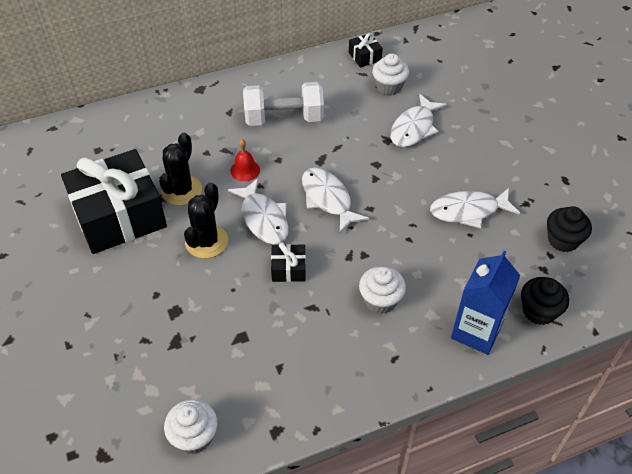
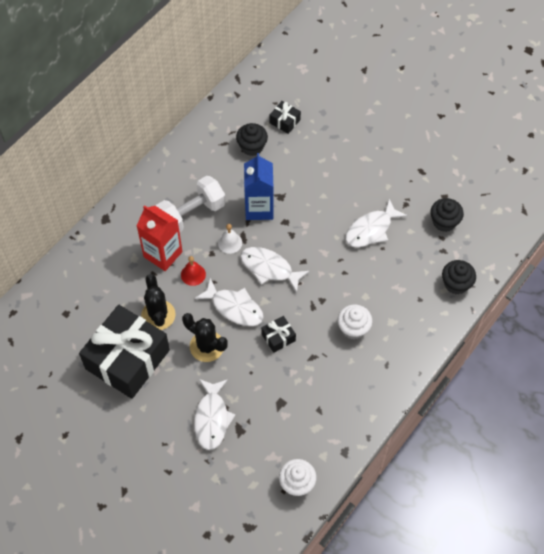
camera: 30 degrees left, 10 degrees up
(206, 241) = (207, 346): black cactus -> black cactus turned 45 degrees counterclockwise
(229, 140) = (163, 254): none -> red carton
(304, 158) = (230, 242): none -> white bell
(364, 57) = (215, 126): black gift -> black gift (285, 121)
(389, 87) = (252, 147): white cupcake -> black cupcake
(414, 128) = (293, 176): white fish -> white fish (212, 418)
(476, 331) = (426, 319): blue carton -> blue carton (259, 208)

